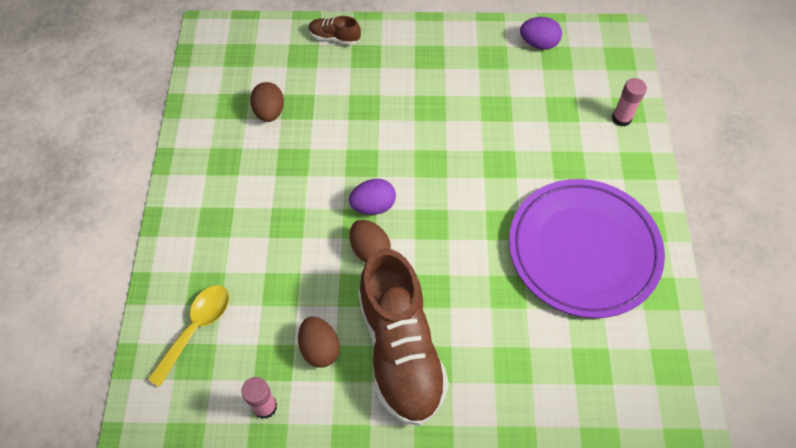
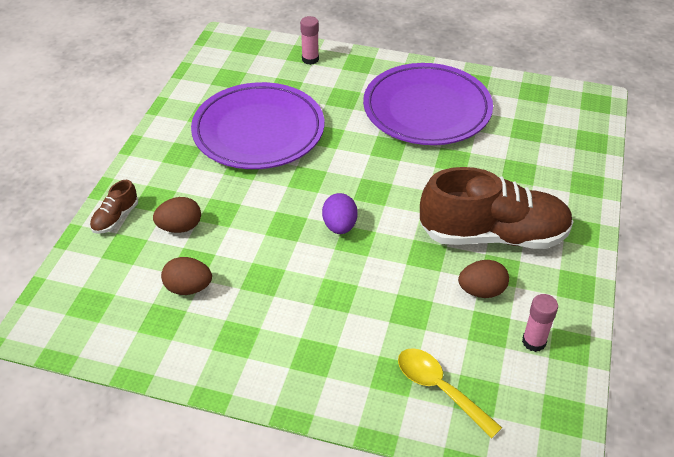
camera: 75 degrees left, 15 degrees down
(370, 250) = (387, 237): brown egg -> brown egg (180, 227)
(484, 105) = (258, 131): none -> purple plate
(538, 43) = (207, 84): purple egg -> none

